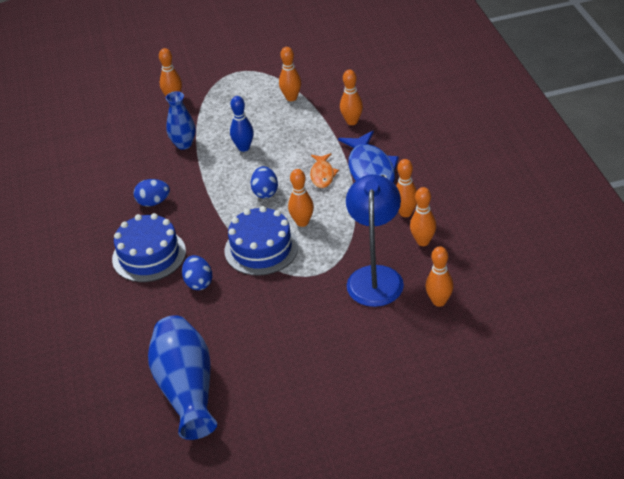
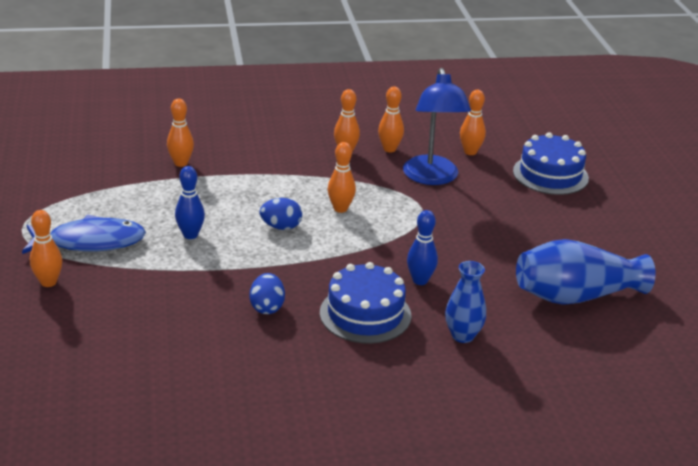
camera: 90 degrees left, 10 degrees down
(184, 144) = (158, 278): blue vase -> blue vase (462, 335)
(198, 283) = (420, 280): blue egg -> blue bowling pin
(261, 248) = (375, 237): blue cake -> blue cake (550, 175)
(291, 98) = (109, 195): orange bowling pin -> none
(322, 175) = (266, 189): orange fish -> none
(371, 170) = (271, 162): blue fish -> blue fish (90, 242)
(375, 276) = (432, 178): blue lamp -> blue lamp turned 105 degrees counterclockwise

